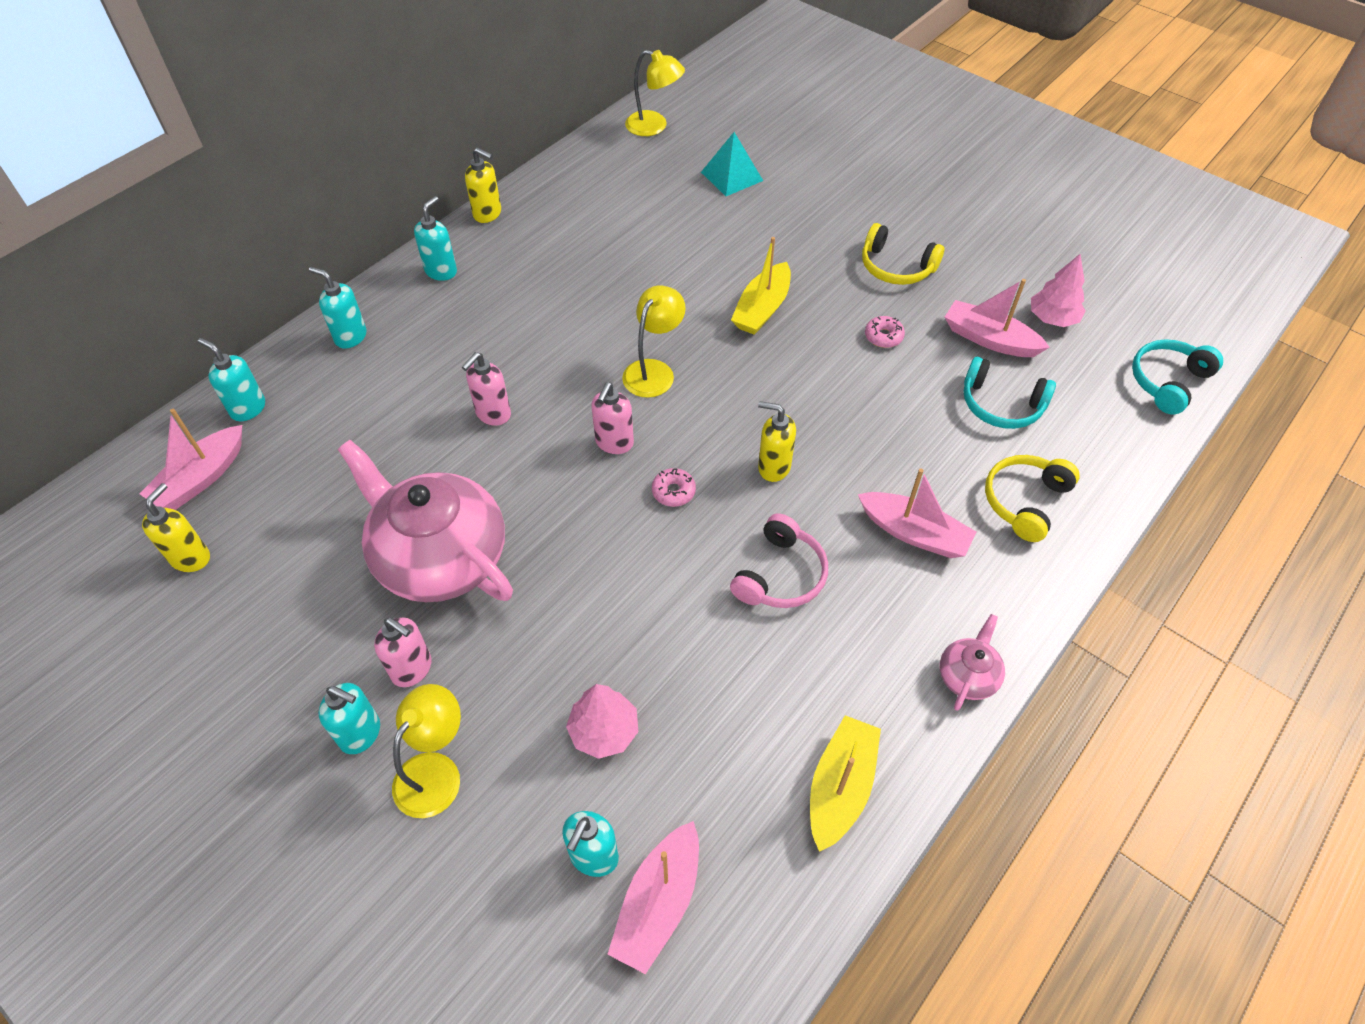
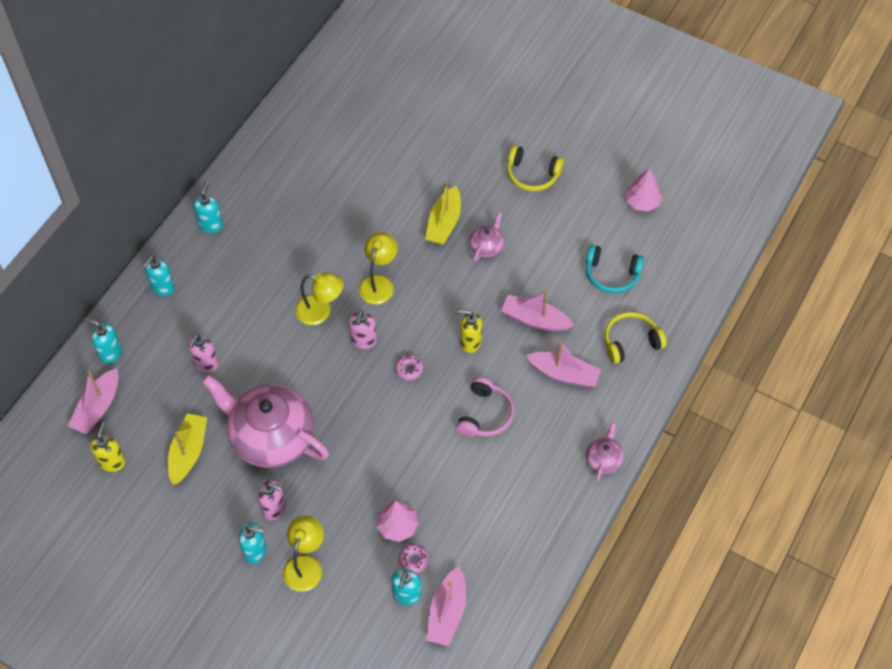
camera: 10 degrees left, 5 degrees up
(350, 337) = (162, 288): turquoise soap dispenser -> turquoise soap dispenser turned 75 degrees counterclockwise
(488, 214) = (231, 170): yellow soap dispenser -> none
(493, 414) = (278, 332): pink soap dispenser -> pink soap dispenser (206, 364)
(654, 126) = (337, 71): yellow lamp -> yellow lamp (320, 312)
(731, 176) = (403, 110): turquoise pyramid -> none
(818, 345) = (486, 246): none -> pink teapot
(840, 787) = (537, 535): yellow boat -> yellow boat (188, 452)
(883, 336) = (529, 233): pink donut -> pink donut (413, 560)
(989, 339) = (600, 225): pink boat -> pink boat (535, 319)
(1025, 501) = (630, 341): yellow headphones -> yellow headphones turned 45 degrees clockwise
(1168, 381) = (719, 240): turquoise headphones -> none

